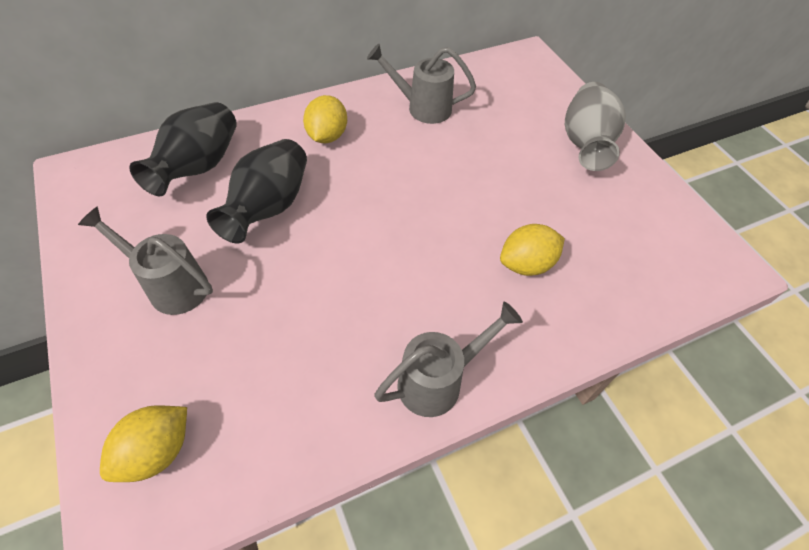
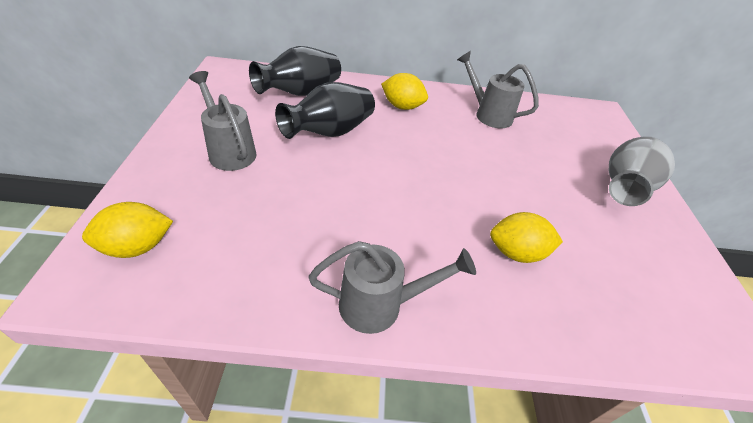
camera: 25 degrees right, 10 degrees down
(327, 136) = (402, 106): yellow lemon -> yellow lemon turned 75 degrees clockwise

